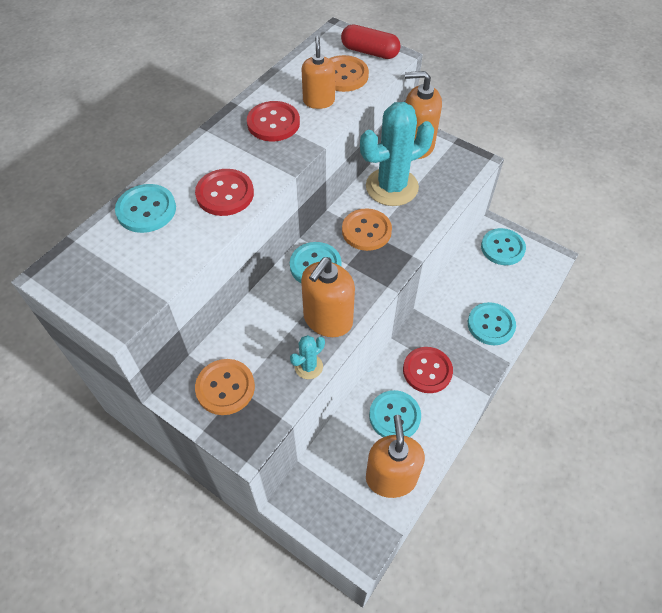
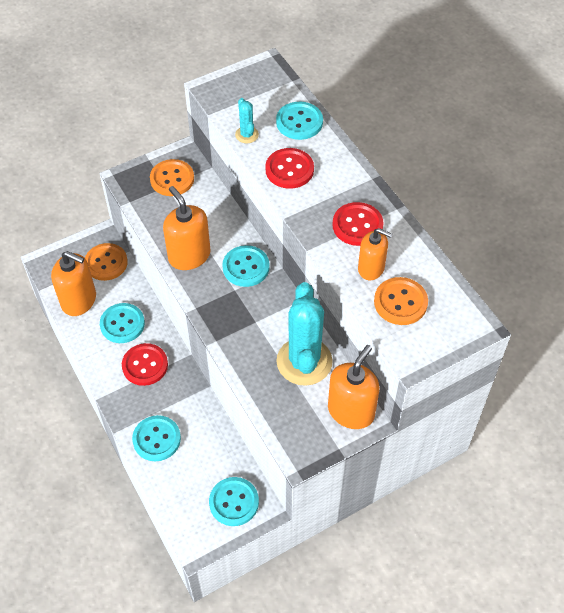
camera: 115 degrees right, 0 degrees up
(308, 367) = (157, 229): turquoise cactus -> turquoise cactus (247, 135)
(366, 231) = (262, 318): orange button -> orange button (106, 263)
(370, 52) = (429, 340): red capsule -> none

